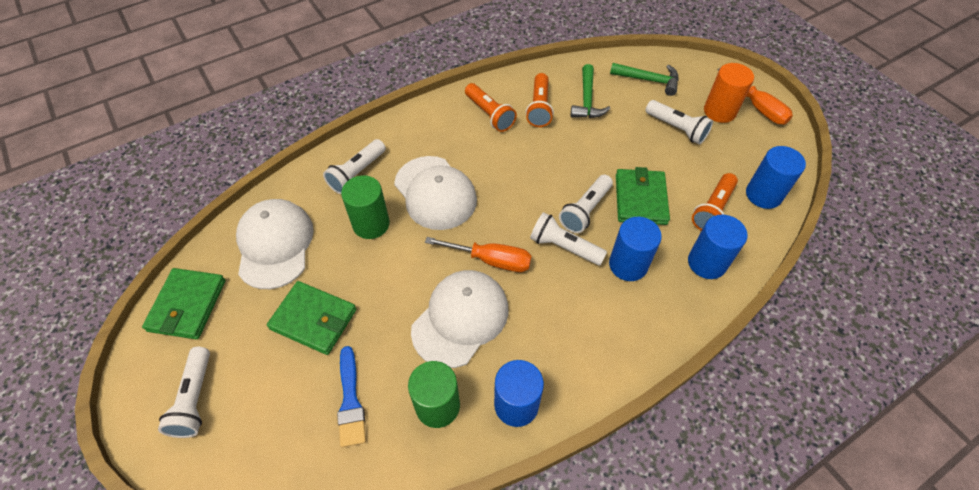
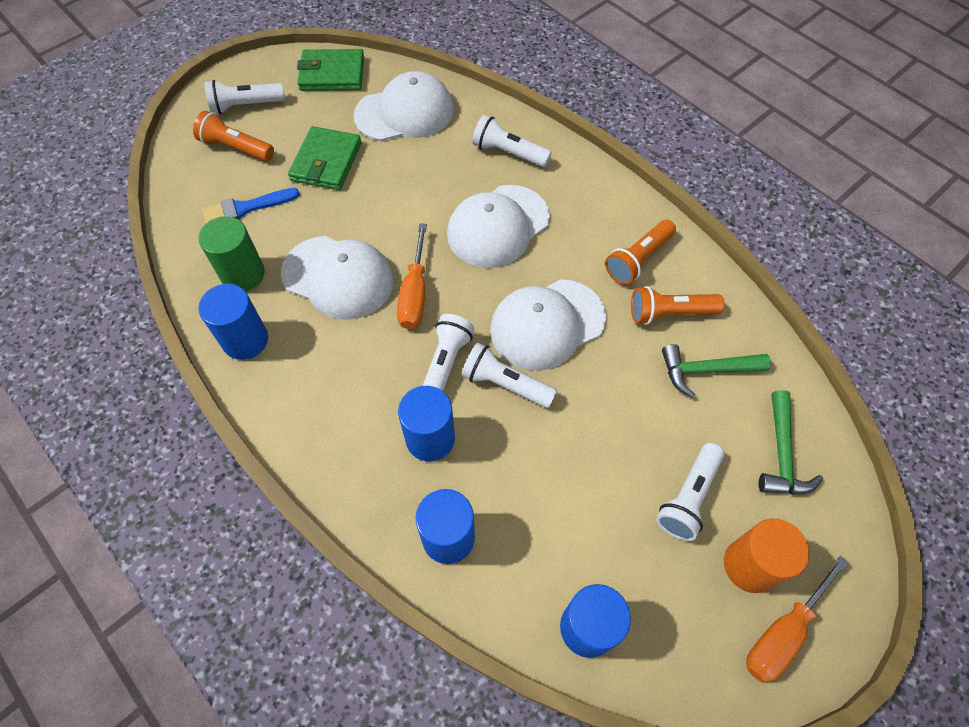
camera: 80 degrees right, 5 degrees up
(371, 224) = (443, 179): green cylinder -> none
(537, 177) = (547, 324): none -> white cap
(640, 199) = (539, 450): green wallet -> none
(712, 210) = (541, 548): orange flashlight -> orange flashlight (236, 148)

